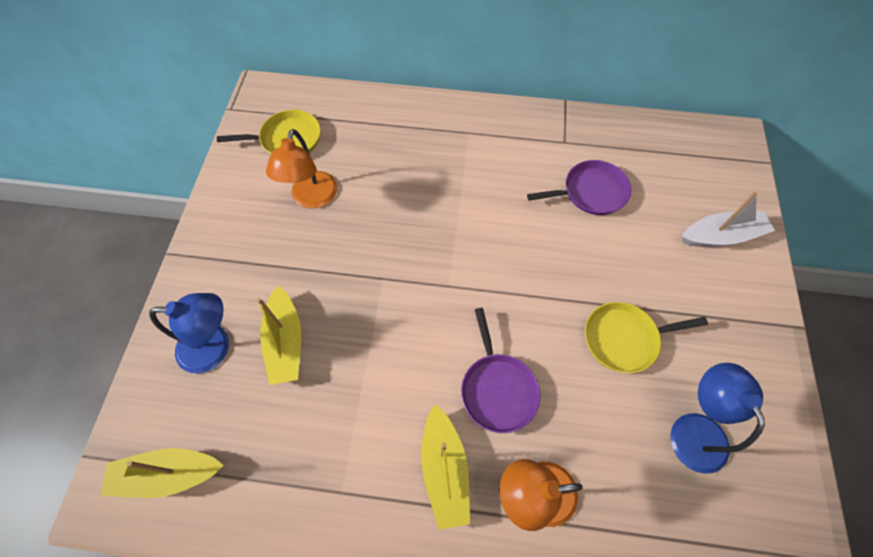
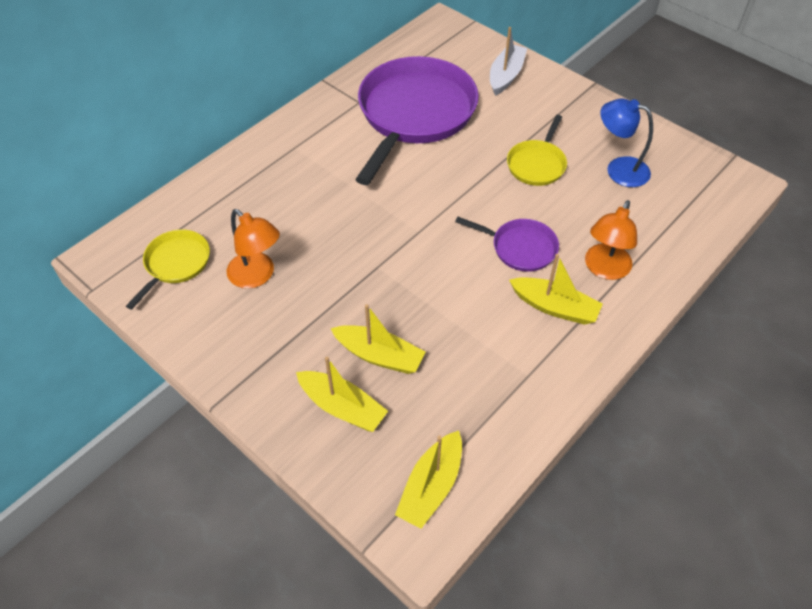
camera: 55 degrees left, 10 degrees down
(215, 347) = (342, 407): blue lamp -> yellow boat
(591, 192) = (414, 114): purple pan -> purple pan, size x2.12

